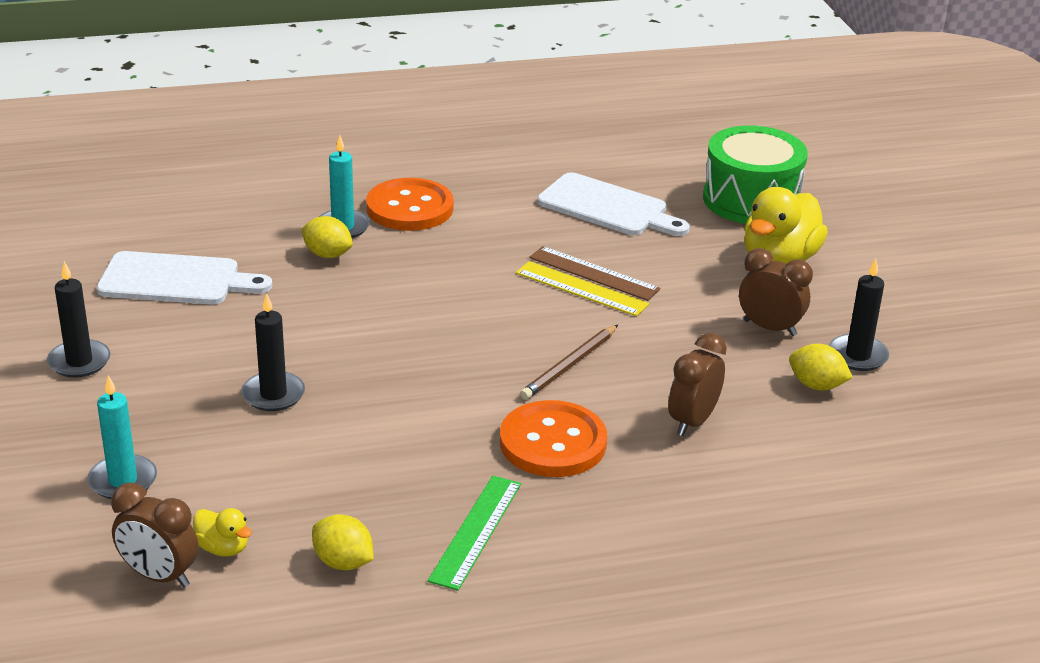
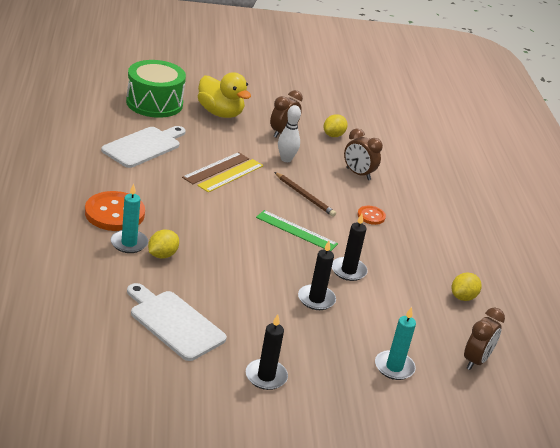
camera: 85 degrees left, 0 degrees up
(176, 280) = (174, 323): white cutting board -> white cutting board turned 60 degrees counterclockwise
(223, 548) = (453, 335): yellow duck -> none
(476, 531) = (439, 253): green ruler -> green ruler (296, 230)
(553, 442) = (371, 216): orange button -> orange button, size x0.51
(679, 338) = (286, 159): none -> white bowling pin
(858, 356) = (311, 118): black candle -> black candle (348, 271)

